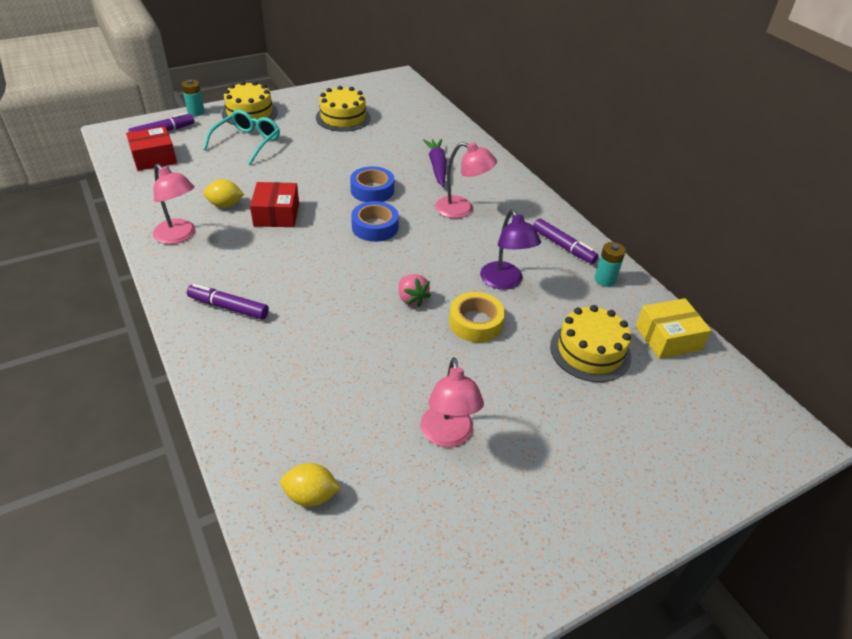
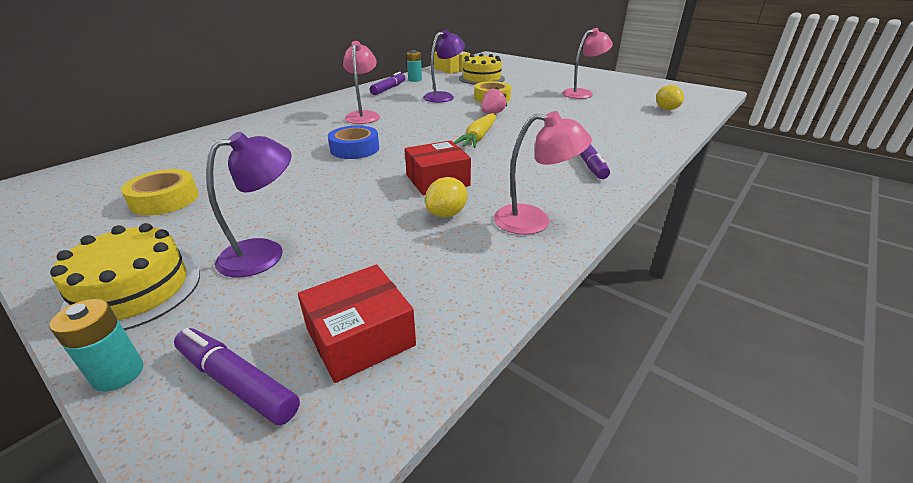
camera: 110 degrees left, 10 degrees down
(154, 158) = (360, 337): red box -> red box turned 75 degrees counterclockwise
(179, 236) = (534, 220): pink lamp -> pink lamp turned 75 degrees clockwise
(225, 205) = (446, 214): yellow lemon -> yellow lemon turned 60 degrees clockwise
(247, 142) = (264, 253): turquoise glasses -> purple lamp
(343, 117) = (165, 200): yellow cake -> yellow tape
(345, 263) = (478, 137): none -> yellow carrot
(375, 227) = (417, 137): blue tape -> none
(437, 166) = (291, 132): purple carrot -> none

